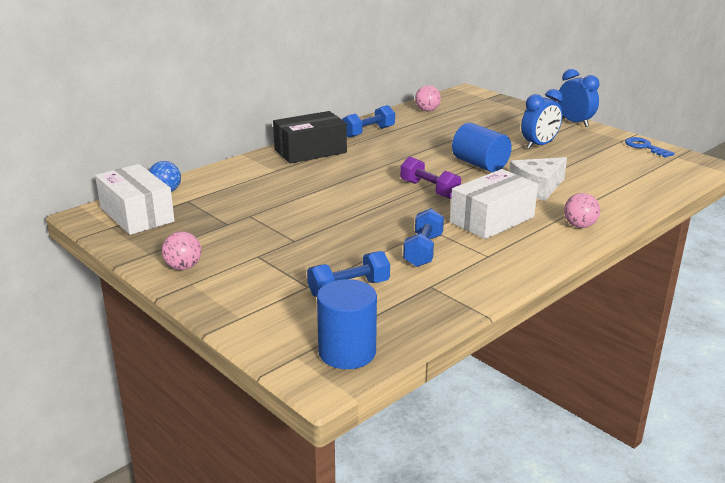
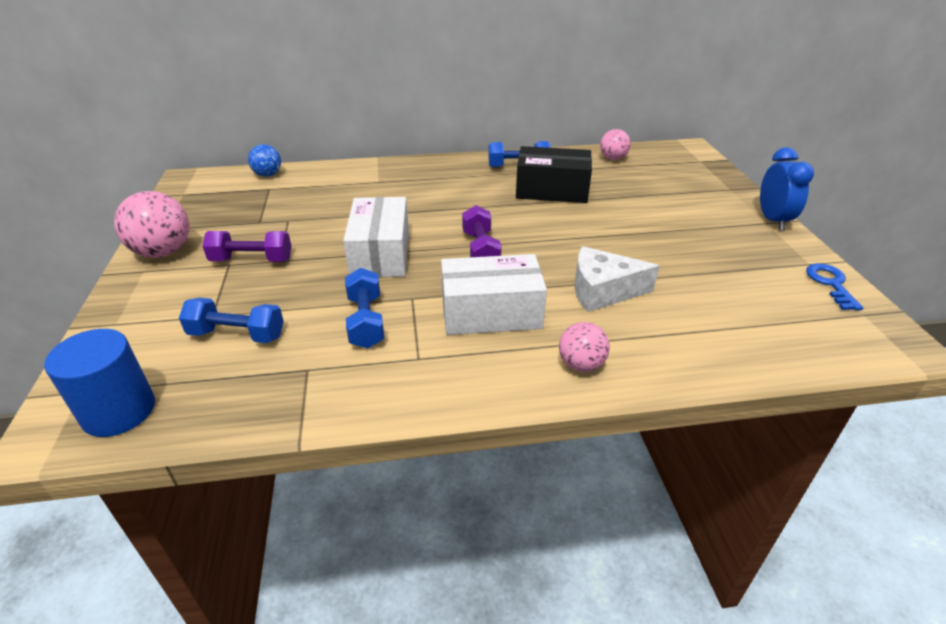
camera: 35 degrees right, 10 degrees up
(136, 215) = (215, 189): white box -> white box (380, 254)
(183, 267) = (163, 252): pink ball -> pink ball, size x1.67
(272, 247) = (252, 260): none -> purple dumbbell
(310, 151) = (436, 171): black box -> black box (552, 190)
(423, 250) = (366, 321): blue dumbbell -> blue dumbbell turned 60 degrees counterclockwise
(480, 164) = (578, 238): blue cylinder -> none
(539, 145) = (683, 236): blue clock -> none

